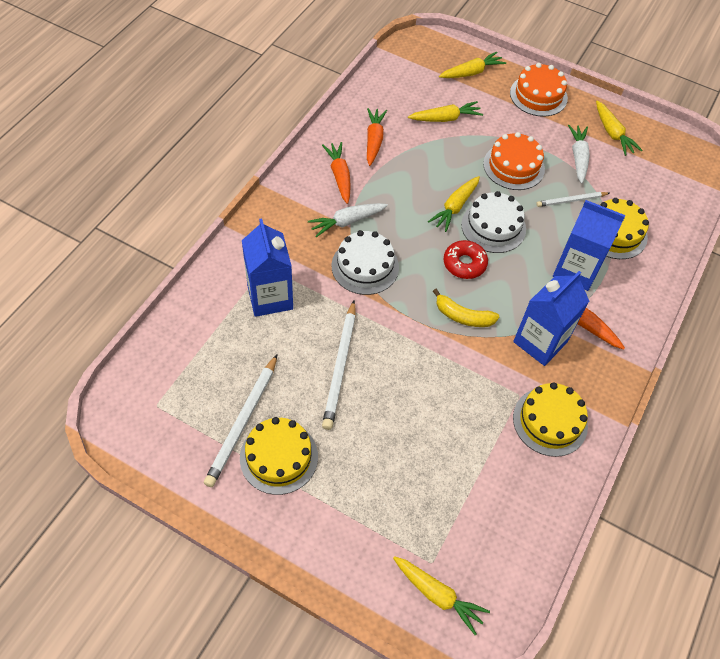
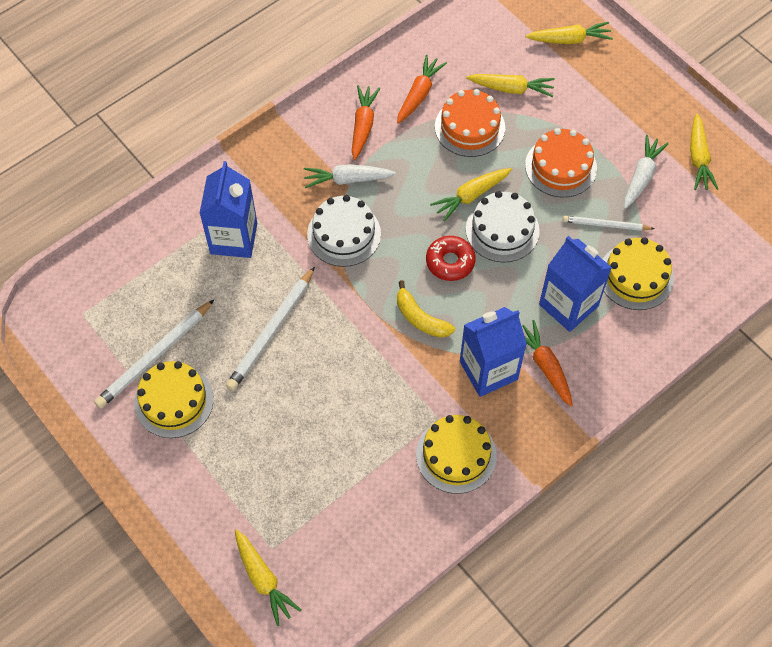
camera: 25 degrees right, 5 degrees up
(538, 95) = (634, 88): orange cake -> orange cake (469, 127)

